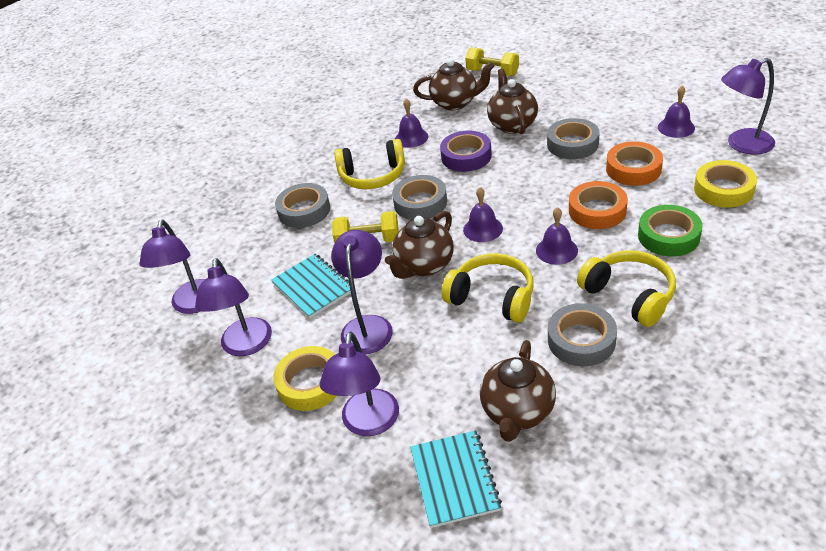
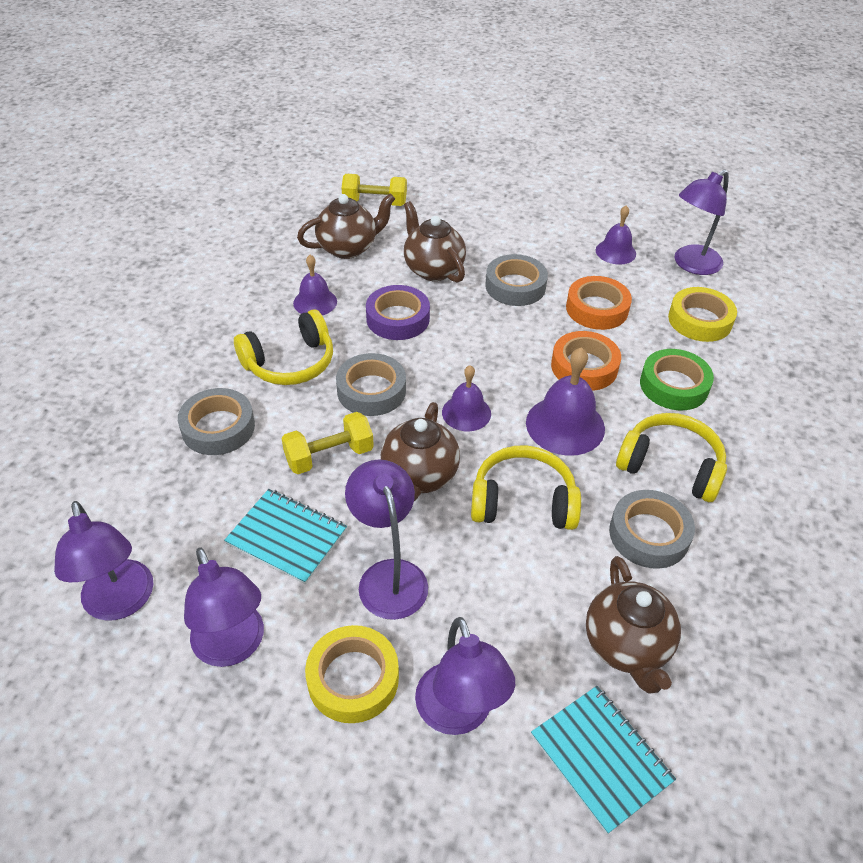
camera: 30 degrees left, 5 degrees up
(556, 250) = (565, 425): purple bell -> purple bell, size x1.58

